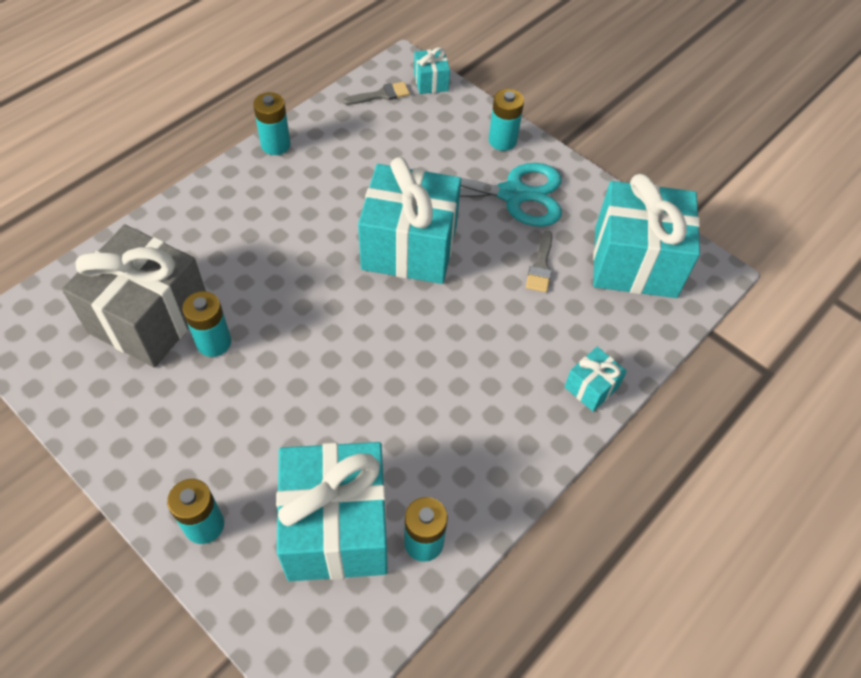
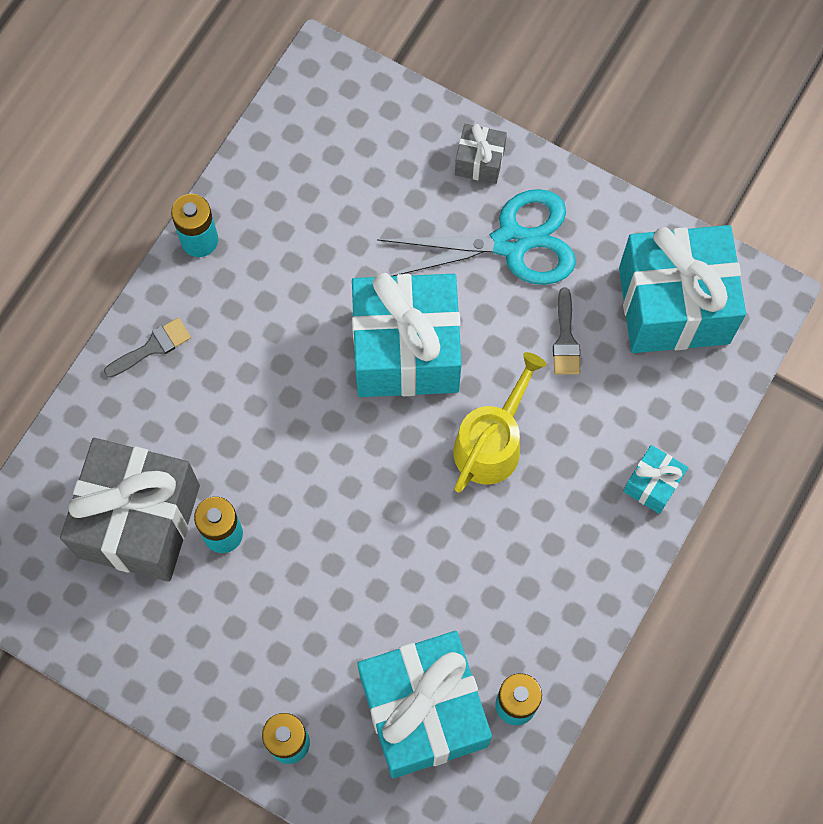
camera: 10 degrees left, 15 degrees up
(381, 95) = (307, 125): grey brush -> grey brush (152, 347)
(431, 82) = (365, 87): turquoise gift -> none
(460, 326) = (491, 443): none -> yellow watering can
(502, 141) = (479, 161): turquoise battery -> grey gift

